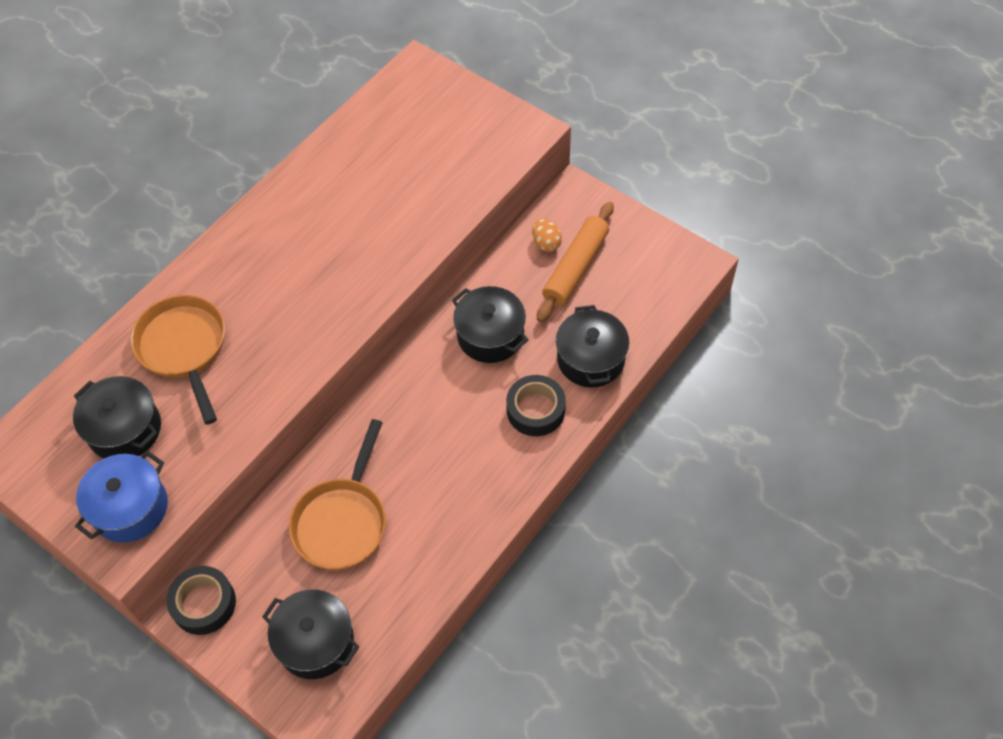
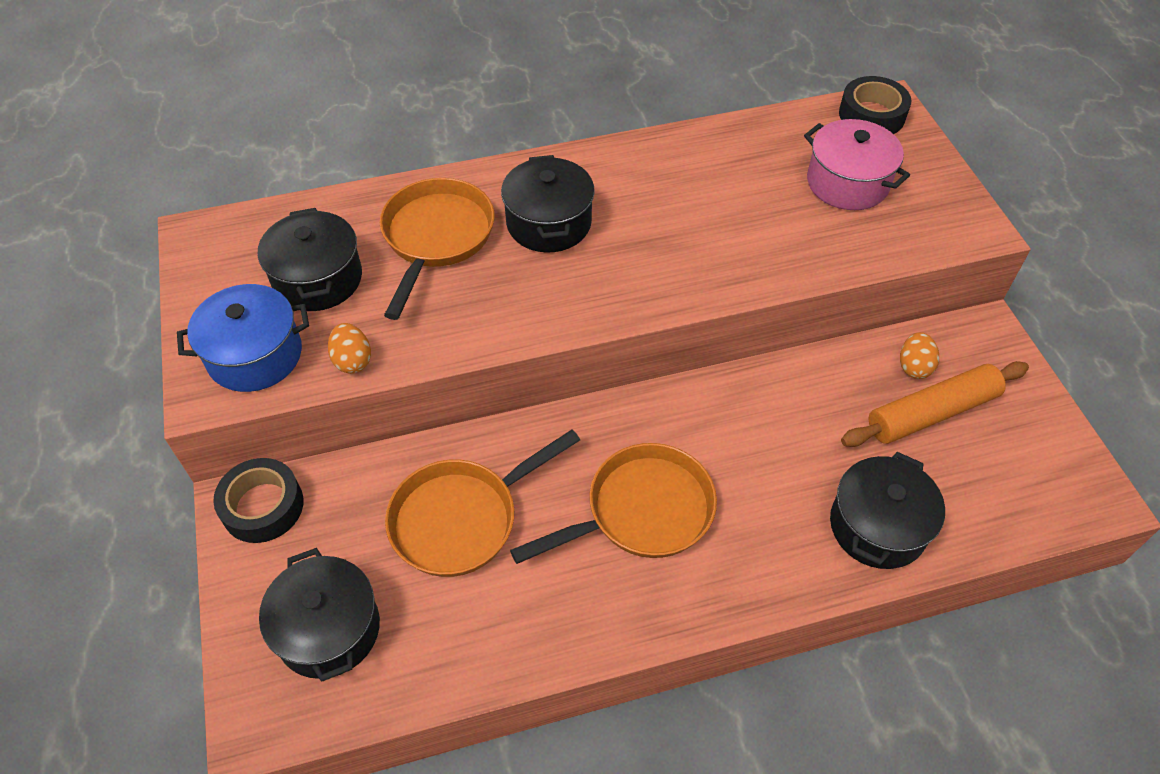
camera: 35 degrees right, 5 degrees down
(202, 467) = (352, 360): none -> orange egg
(430, 143) = (847, 183): none -> pink pot
(450, 441) = (642, 511): none -> orange pan
(490, 335) = (775, 426): black pot -> black pot (548, 223)
(535, 410) = (767, 541): black tape -> black tape (871, 115)

